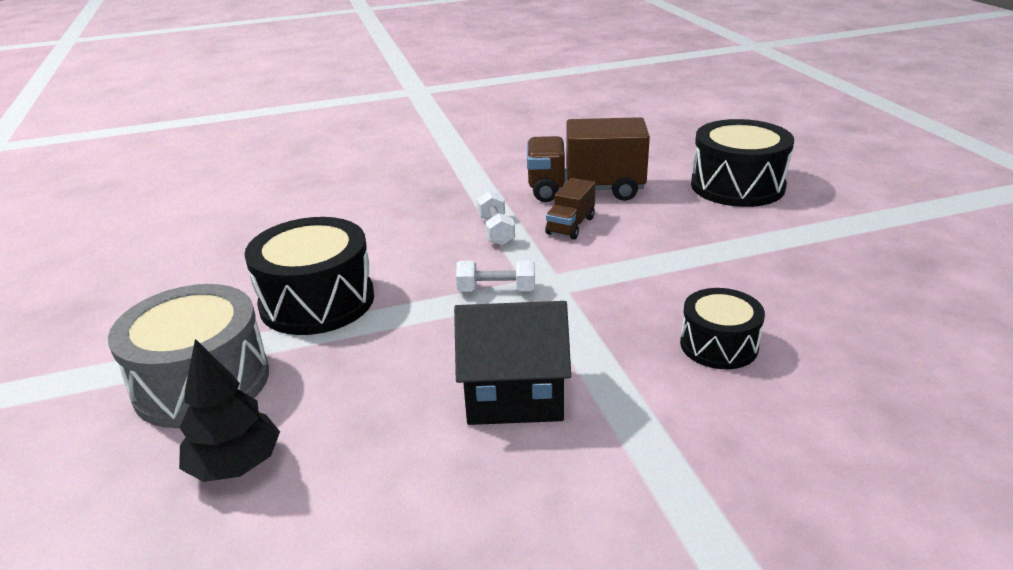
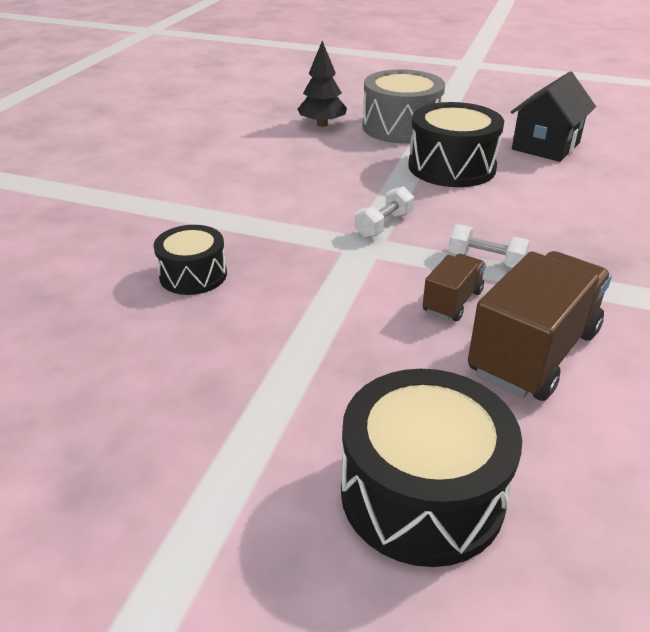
camera: 125 degrees right, 5 degrees up
(514, 394) = (266, 191): black house -> black house (545, 146)
(570, 226) = (452, 301): brown truck -> brown truck turned 60 degrees clockwise

